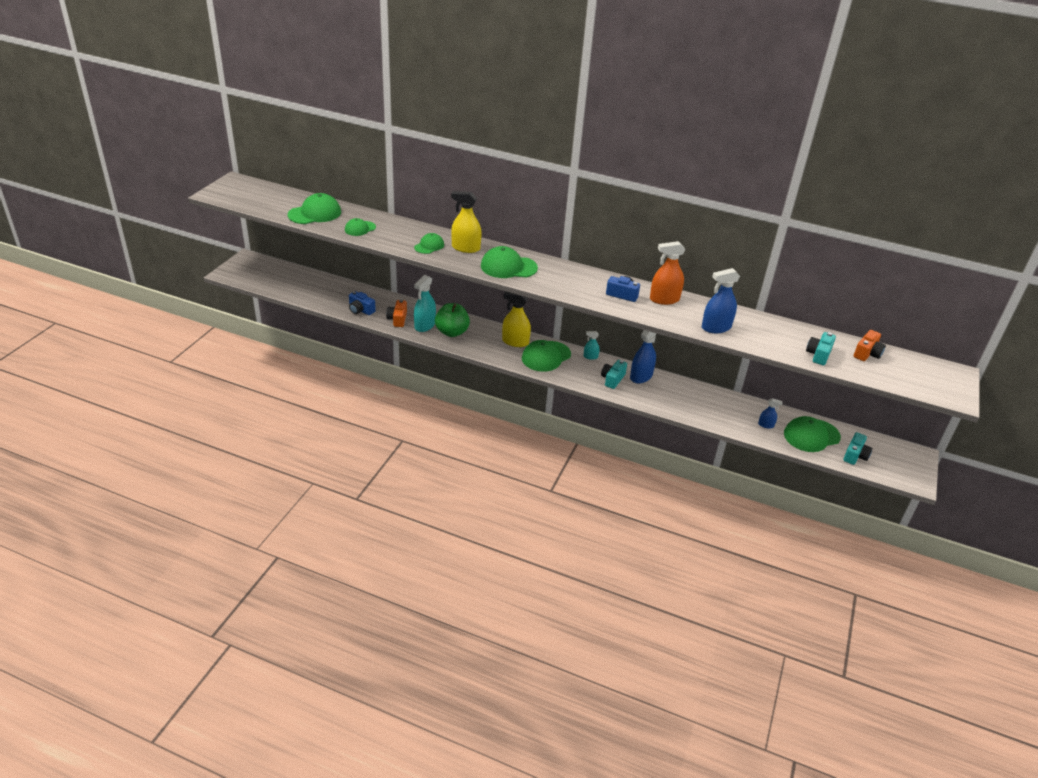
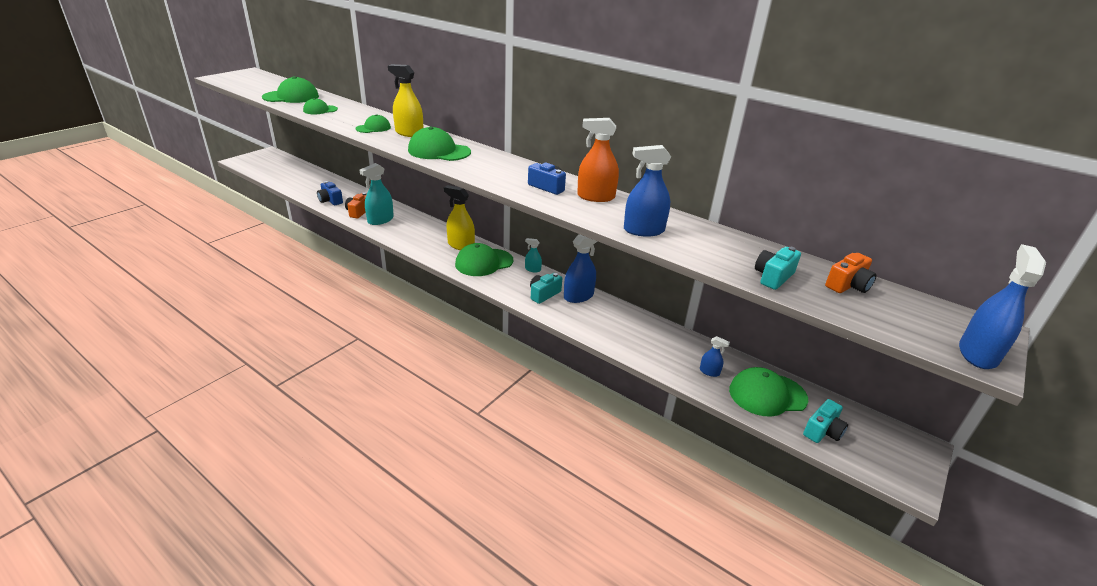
camera: 15 degrees right, 5 degrees down
(452, 332) = (402, 229): green apple -> none
(952, 393) = (977, 354): none -> blue spray bottle

